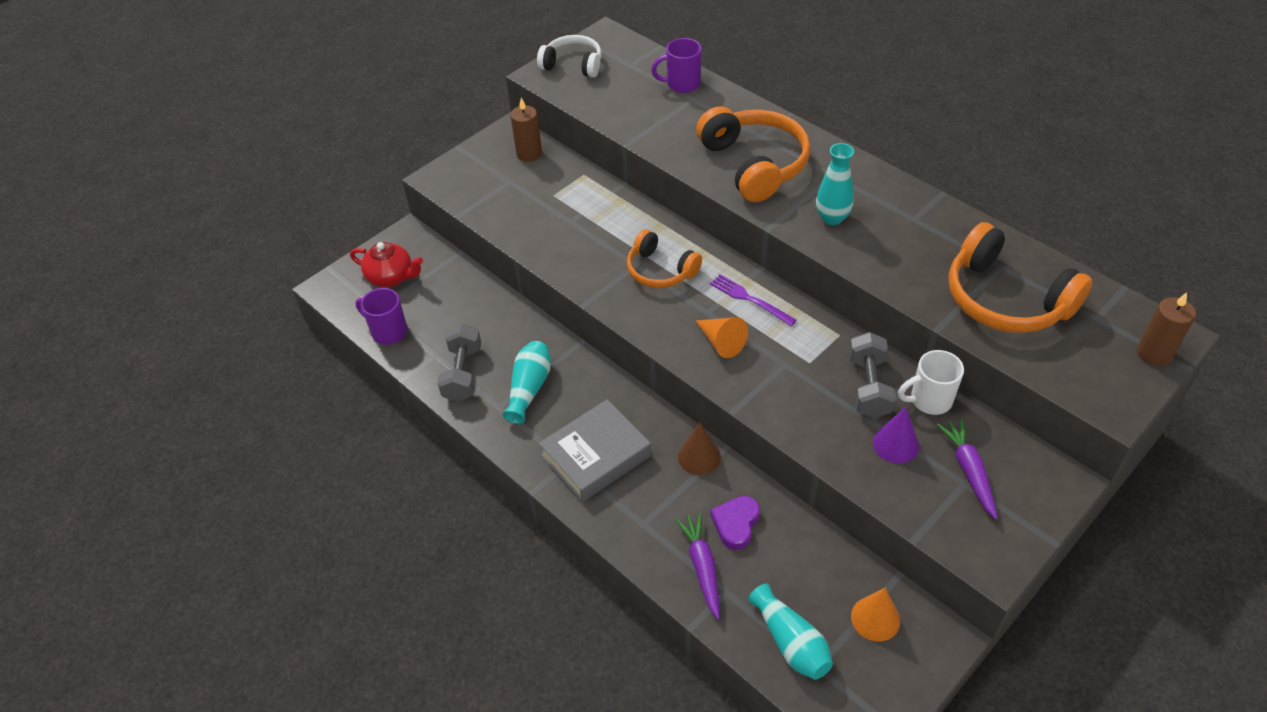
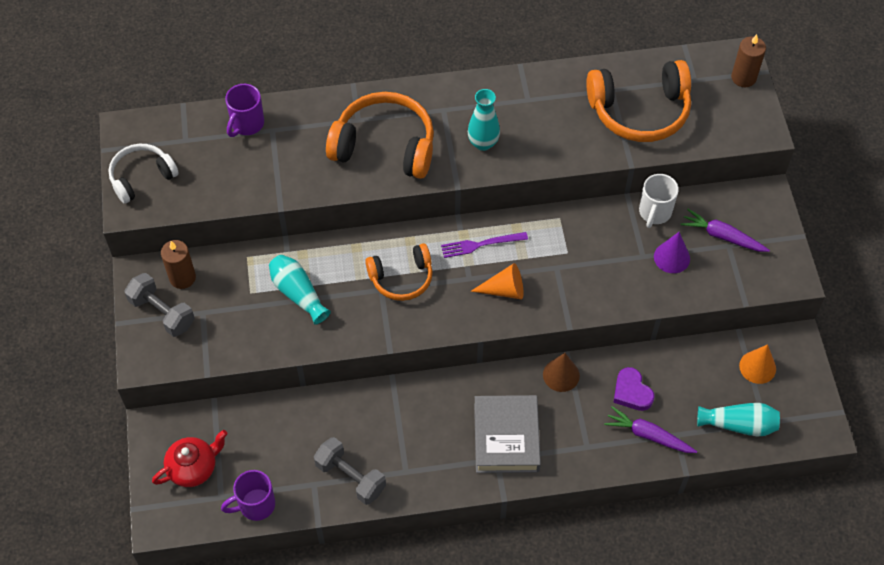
camera: 55 degrees left, 10 degrees up
(529, 388) = (406, 440): turquoise vase -> turquoise vase (298, 293)
(868, 387) = (616, 236): grey dumbbell -> grey dumbbell (162, 313)

